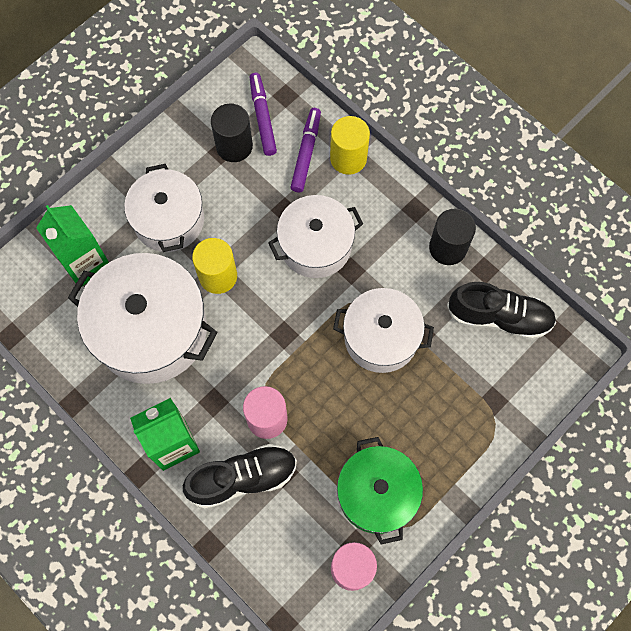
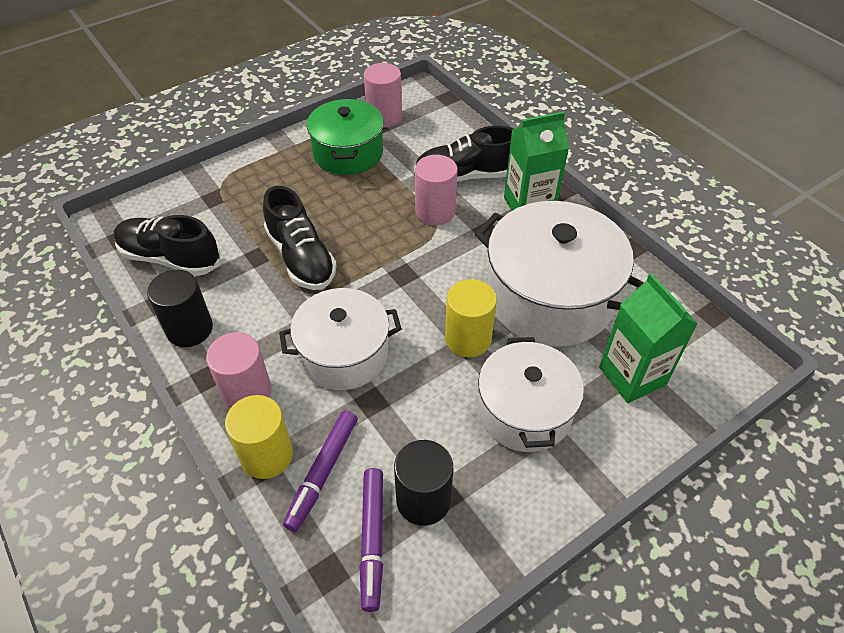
camera: 170 degrees left, 20 degrees down
(380, 201) = (247, 392): none -> pink cylinder
(381, 337) = (301, 258): white pot -> black shoe

